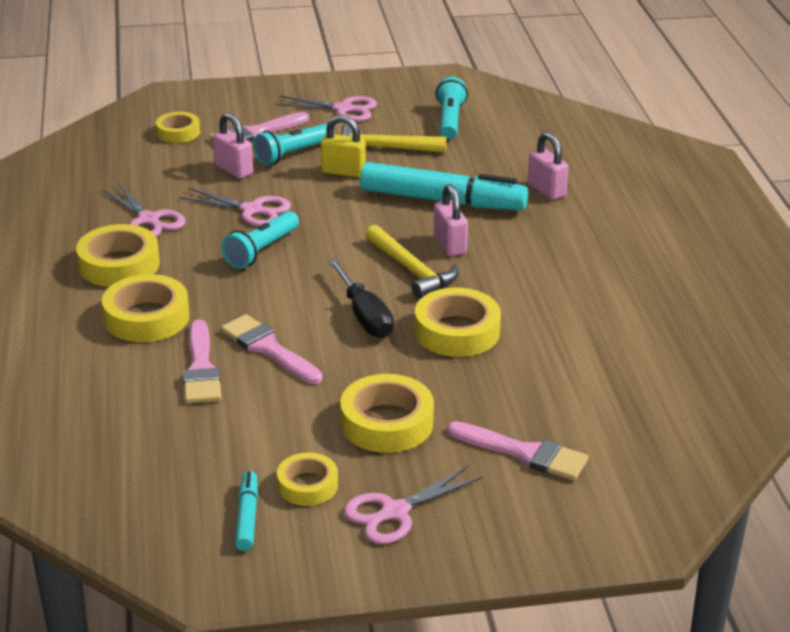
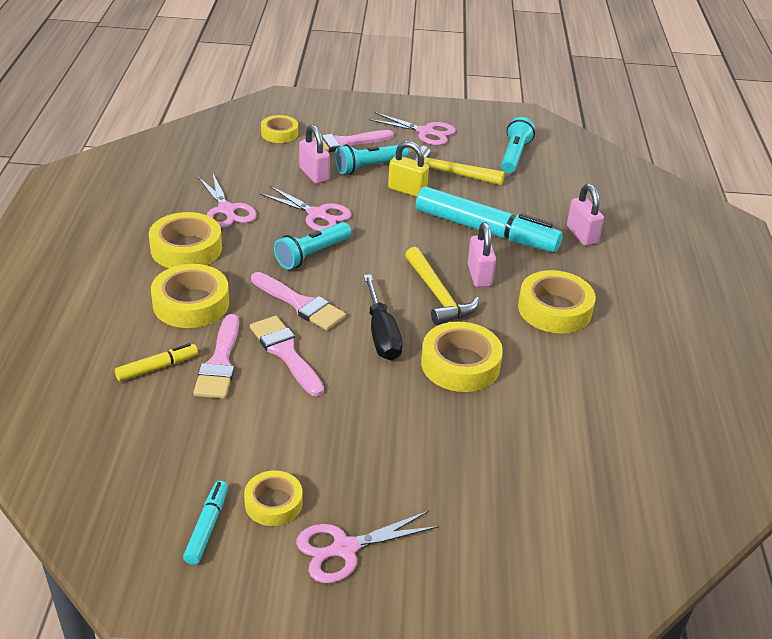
camera: 10 degrees right, 5 degrees up
(135, 383) = (157, 368): none -> yellow marker
(387, 423) = (367, 449): yellow tape -> yellow tape (554, 309)
(524, 453) = (487, 506): pink brush -> pink brush (300, 304)

